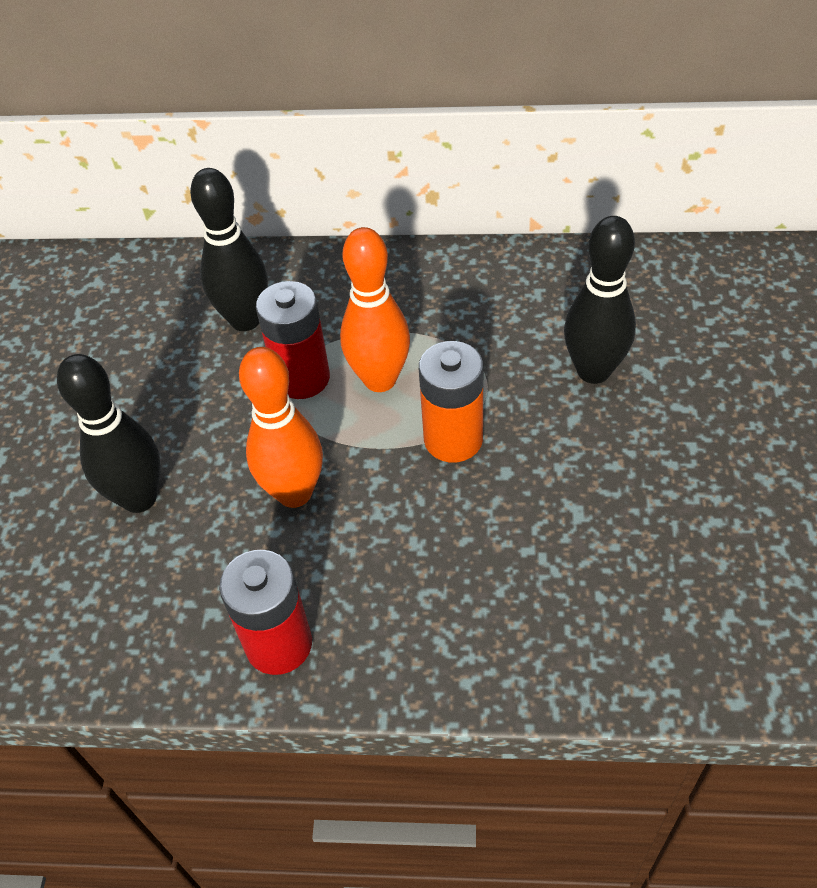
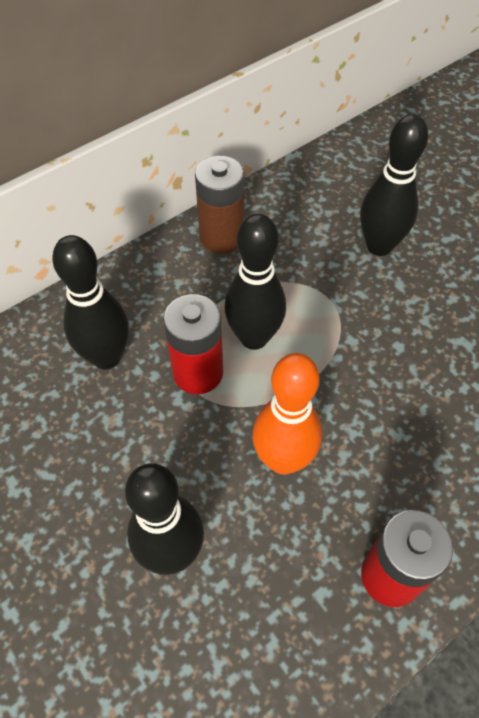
camera: 45 degrees left, 5 degrees up
(380, 379) = (254, 337): orange bowling pin -> black bowling pin
(447, 276) = (221, 237): none -> brown battery
(453, 439) = (345, 346): orange battery -> none

